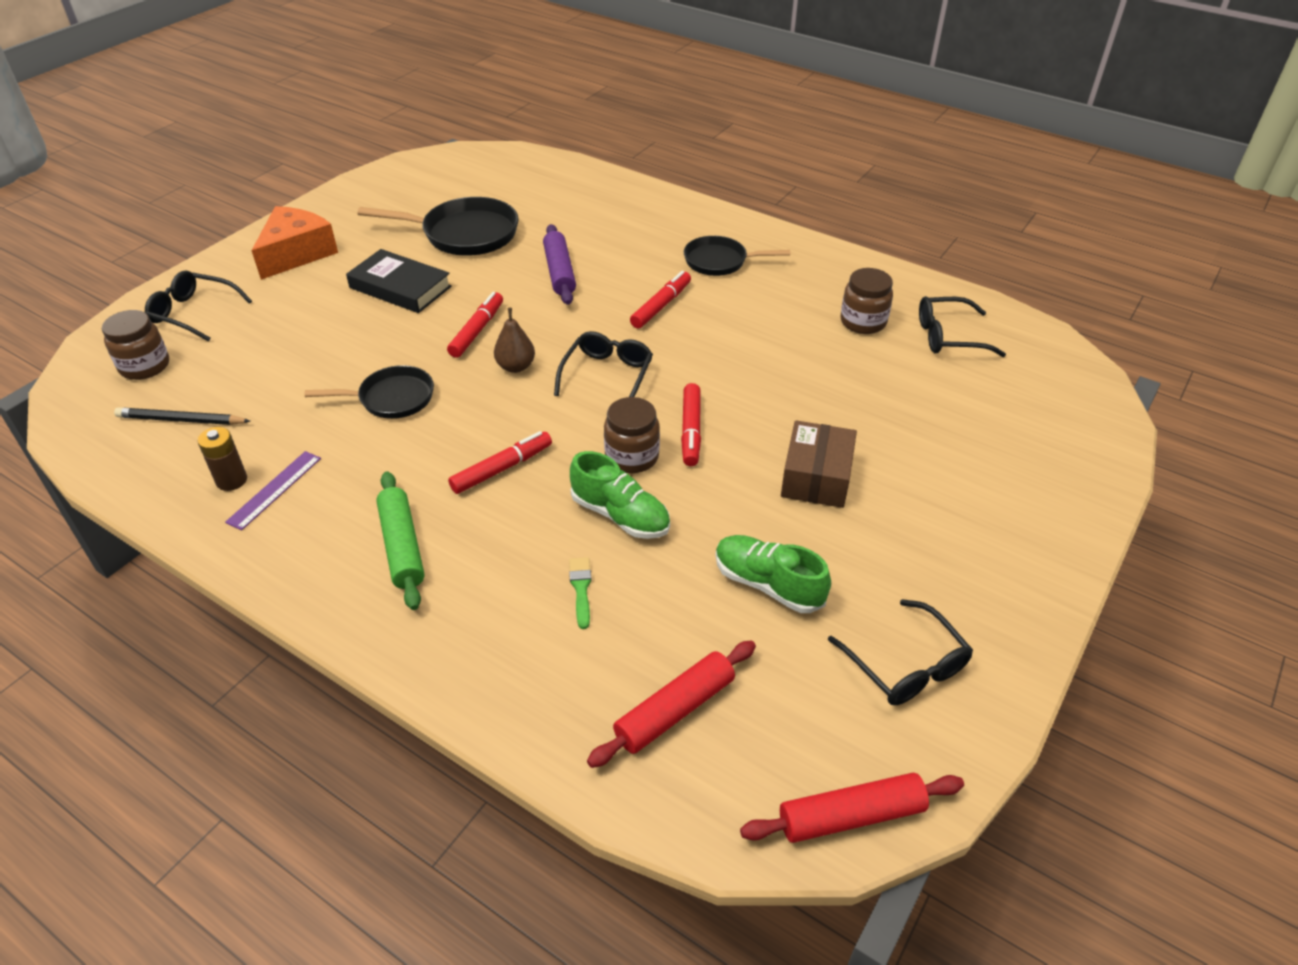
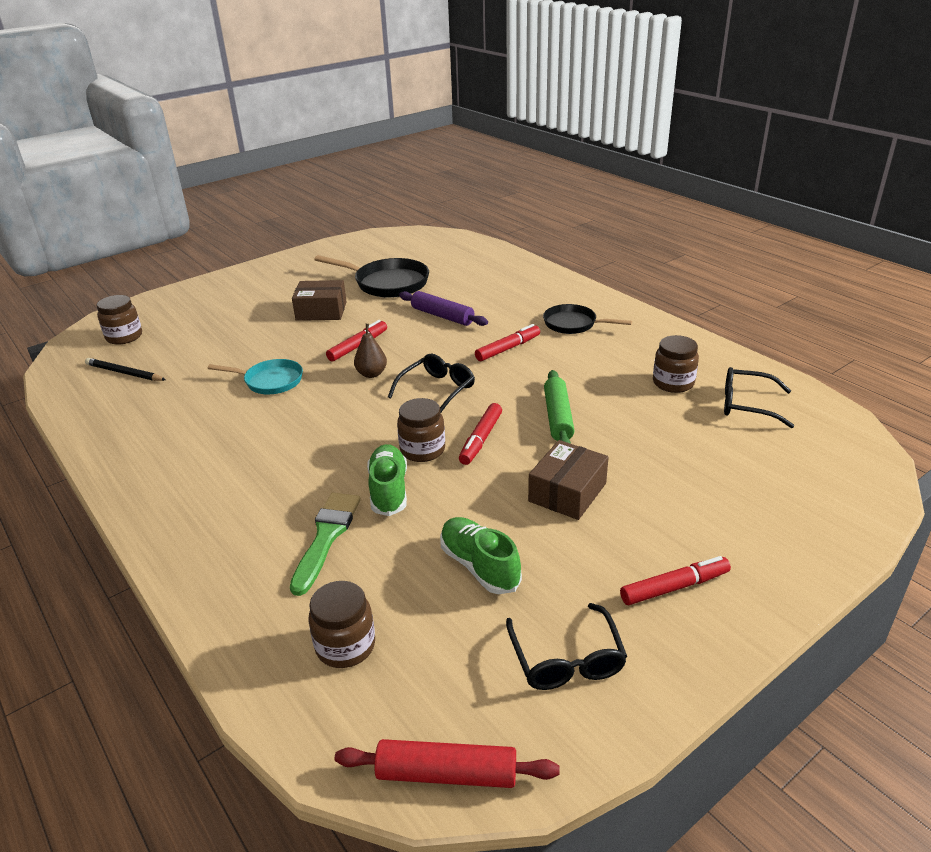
camera: 20 degrees right, 10 degrees down
(194, 313) = (176, 309): black glasses -> none
(231, 480) = (131, 416): brown battery -> none
(274, 489) = (154, 426): purple ruler -> none
(296, 253) = (265, 282): orange cheese -> none
(391, 398) = (270, 381): black pan -> turquoise pan
(400, 287) = (321, 311): black book -> brown box
(402, 546) = (215, 480): green rolling pin -> green rolling pin (558, 417)
(502, 469) = (319, 441): red marker -> red marker (674, 587)
(559, 272) = (442, 316): purple rolling pin -> purple rolling pin turned 60 degrees counterclockwise
(581, 589) = (326, 537): green brush -> green brush, size x1.88
(620, 515) = (389, 490): green shoe -> green shoe turned 150 degrees counterclockwise
(675, 710) = (345, 646): red rolling pin -> brown jar

